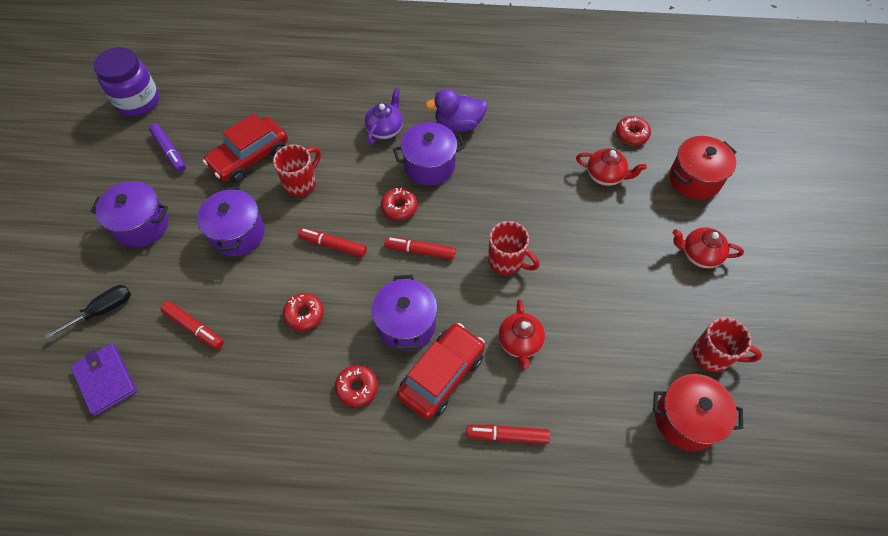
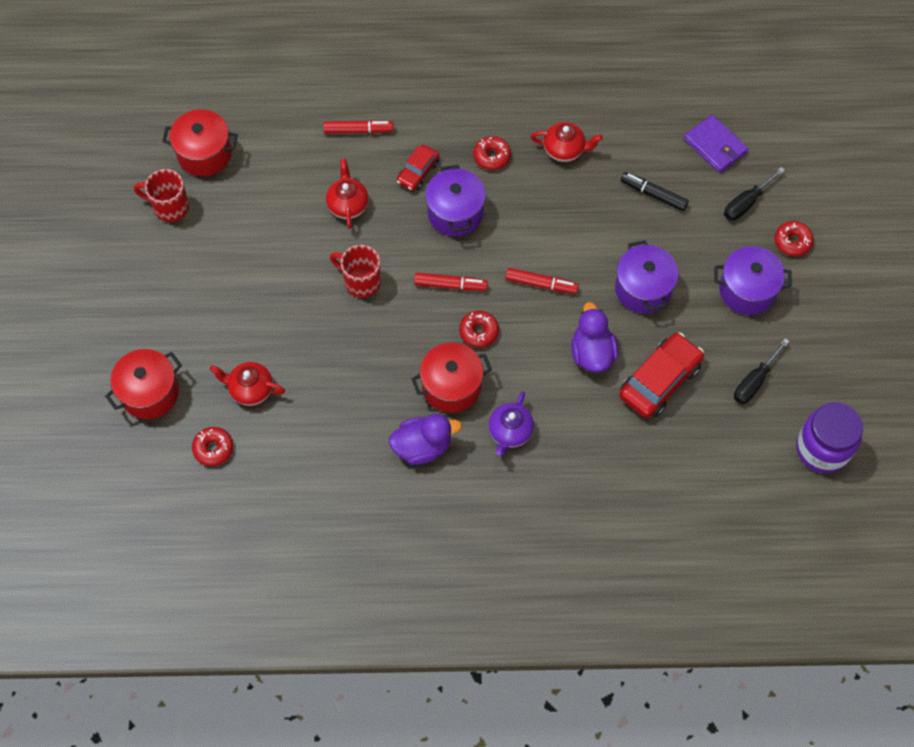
camera: 175 degrees right, 5 degrees up
(169, 151) = (754, 381): purple marker -> black screwdriver
(194, 327) = (653, 195): red marker -> black marker
(301, 183) = (592, 353): red mug -> purple duck
(304, 314) = (553, 214): red donut -> red donut (792, 242)
(429, 165) = (451, 386): purple pot -> red pot
(441, 375) = (418, 172): red car -> red car, size x0.58
(699, 255) = (162, 303): red teapot -> red teapot (564, 150)

